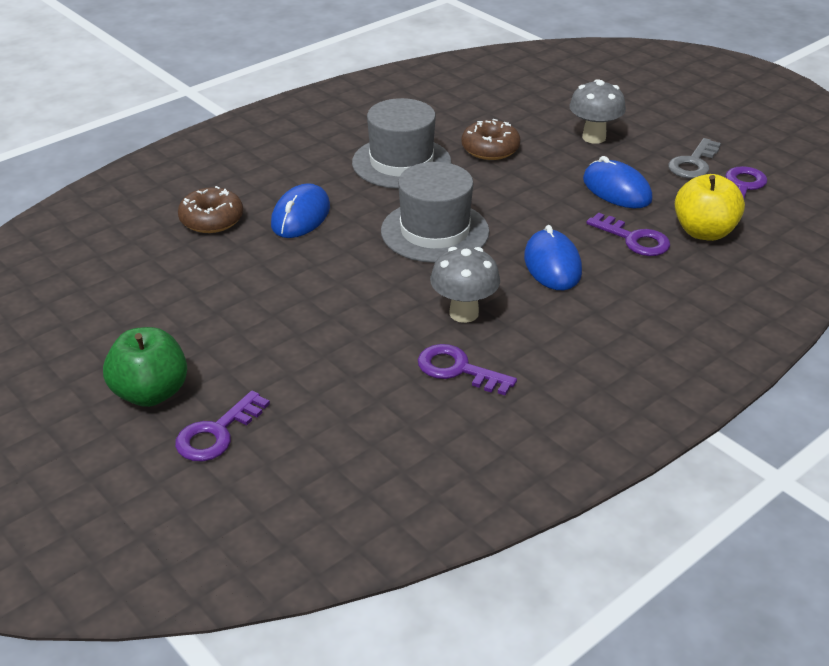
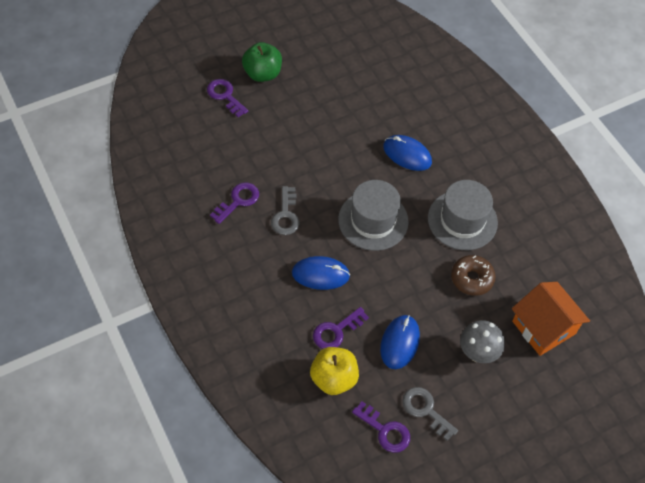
camera: 100 degrees right, 20 degrees up
(211, 219) = (413, 111): brown donut -> none
(464, 313) = (286, 215): grey mushroom -> grey key
(530, 101) = (543, 327): none -> orange house
(616, 189) = (399, 343): blue mouse -> blue mouse turned 45 degrees counterclockwise

